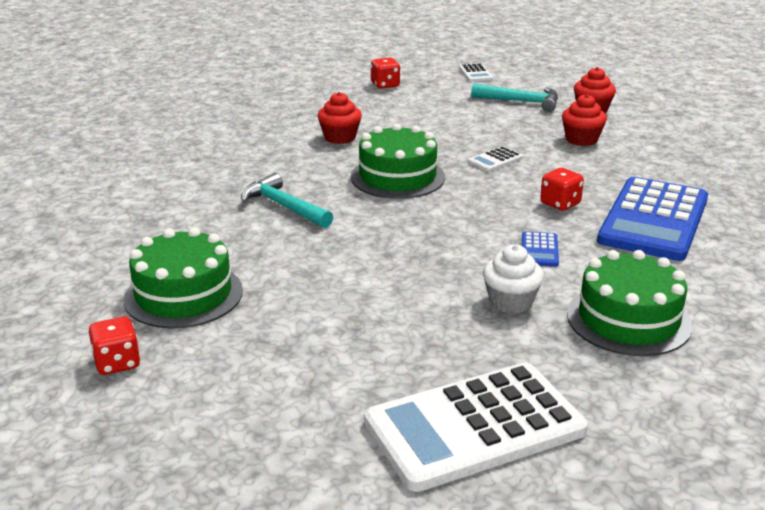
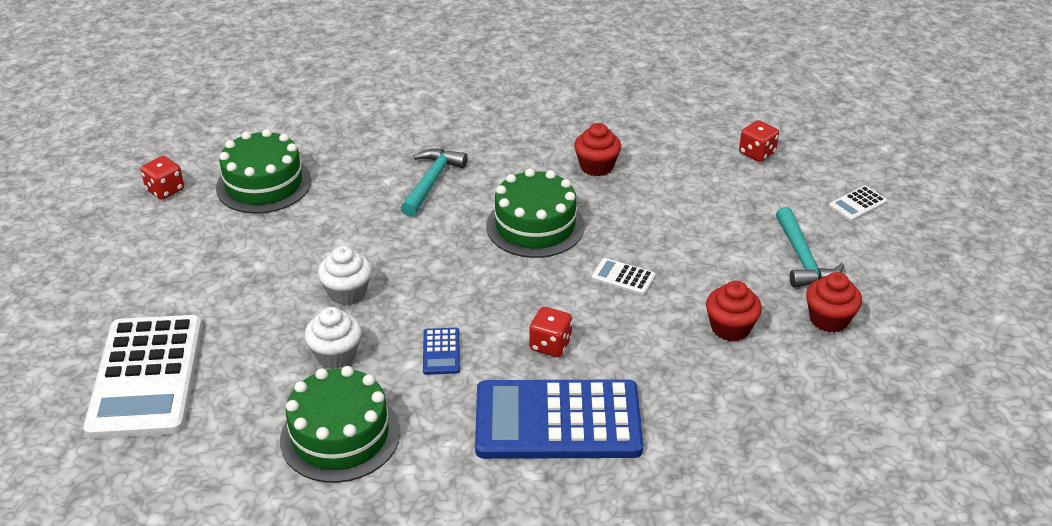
camera: 65 degrees right, 10 degrees up
(419, 279) = (347, 292): none -> white cupcake
(474, 427) = (146, 377): white calculator -> white calculator turned 135 degrees counterclockwise
(539, 250) = (441, 352): blue calculator -> blue calculator turned 75 degrees counterclockwise

